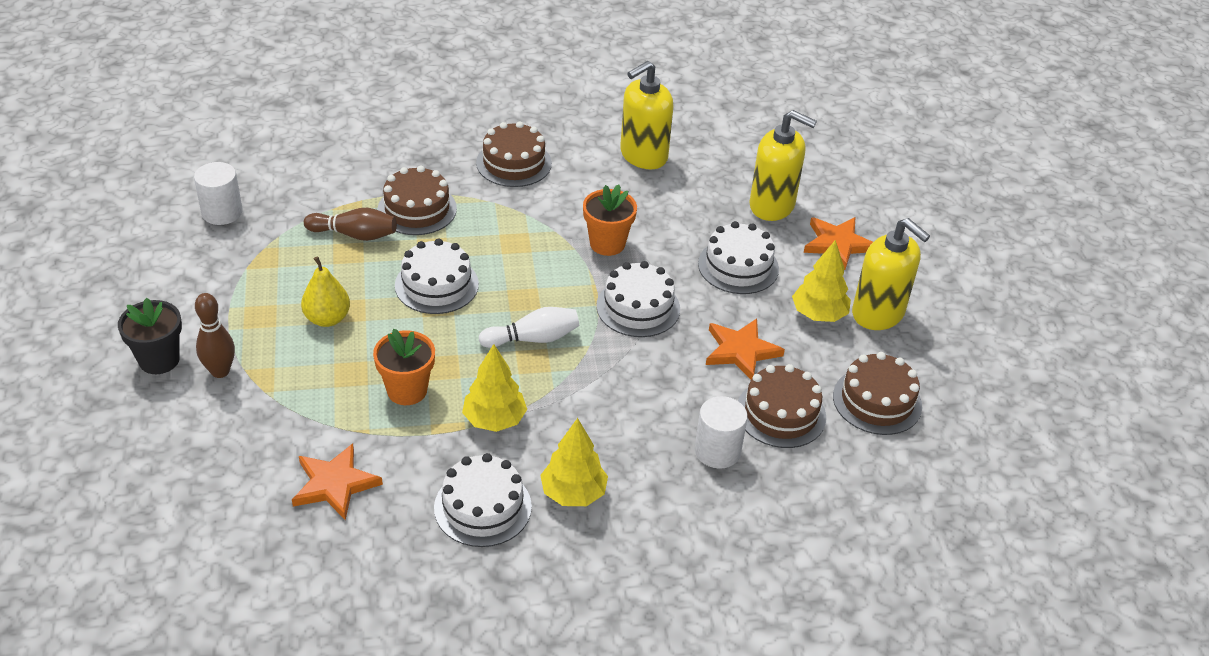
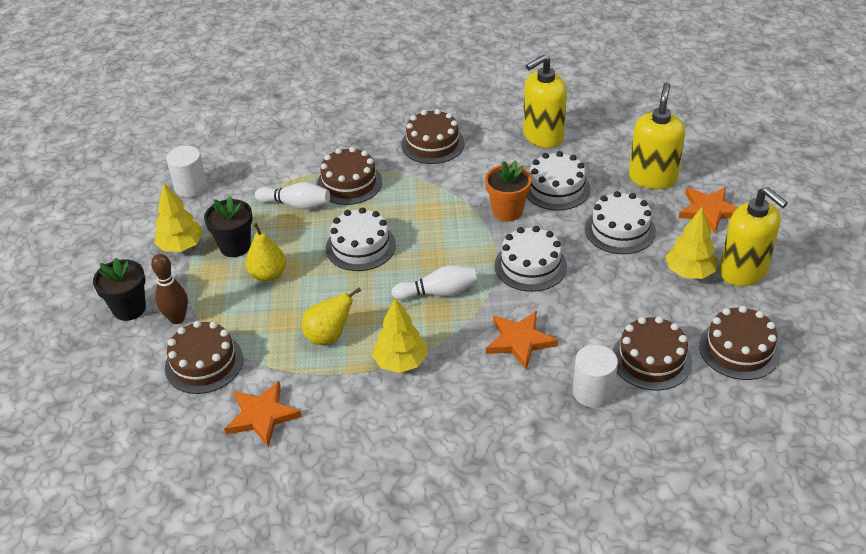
camera: 10 degrees right, 0 degrees up
(258, 424) = (204, 363): none -> brown cake
(283, 285) = (235, 246): none -> black flower pot
(354, 234) = (296, 204): brown bowling pin -> white bowling pin
(407, 390) = (329, 336): orange flower pot -> yellow pear
(482, 507) = (385, 438): white cake -> white cake (556, 188)
(573, 493) = (464, 427): yellow tree -> yellow tree (181, 246)
(741, 351) = (618, 304): orange star -> orange star (519, 341)
(772, 205) = (652, 177): yellow soap dispenser -> yellow soap dispenser turned 105 degrees counterclockwise

